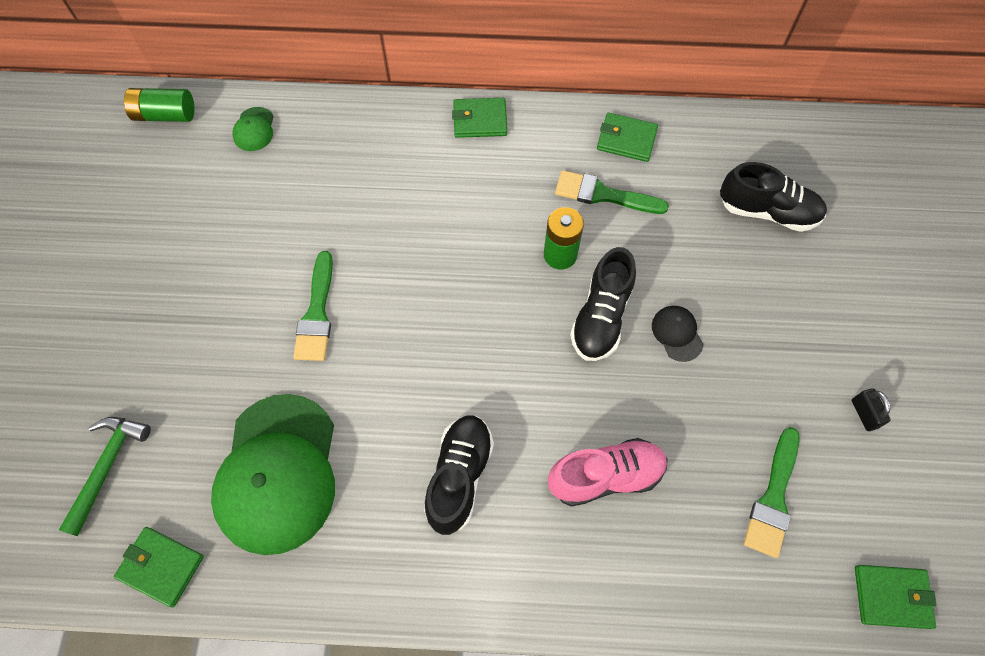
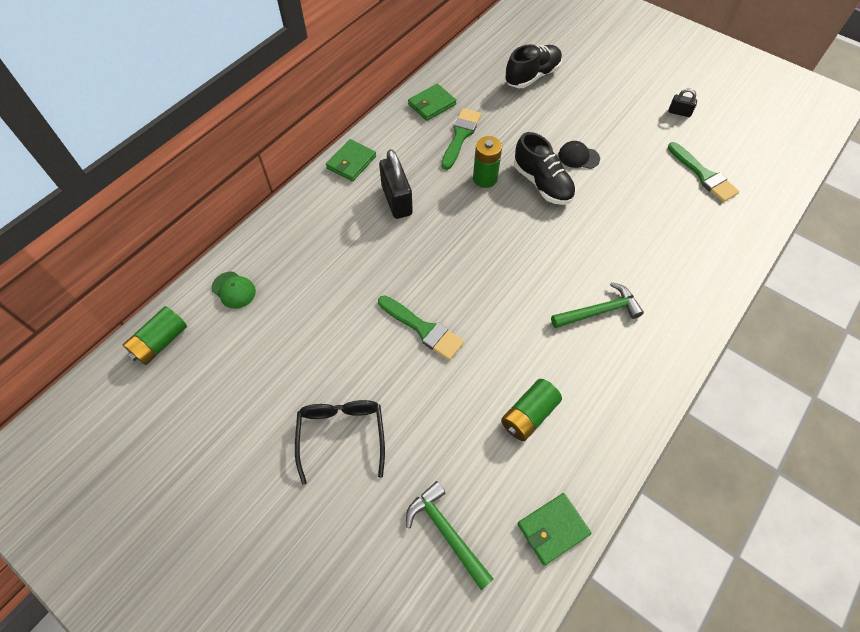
camera: 55 degrees left, 5 degrees down
(155, 317) = (342, 436): none -> black glasses
(277, 473) = (529, 415): green cap -> green battery
(459, 477) = (599, 311): black shoe -> green hammer
(462, 191) = (396, 200): none -> black padlock
(603, 194) = (460, 136): green brush -> green brush turned 150 degrees clockwise
(605, 476) = (645, 239): pink shoe -> none
(891, 596) = (783, 162): green wallet -> none

